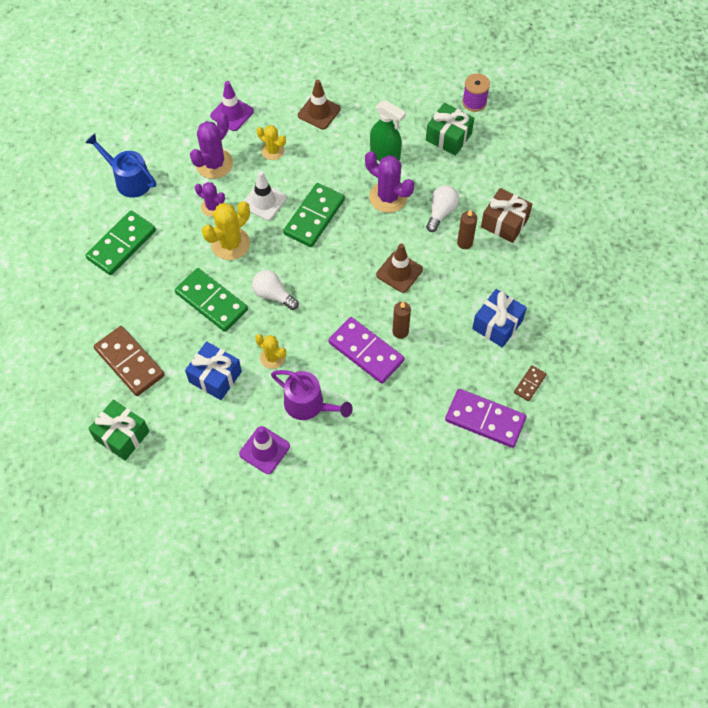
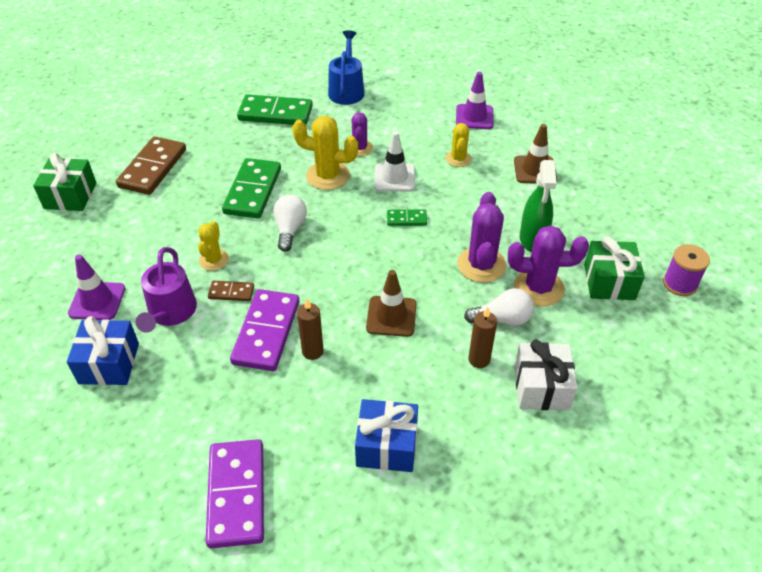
camera: 60 degrees right, 15 degrees down
(214, 164) = (408, 129): purple cactus -> purple cactus (538, 288)
(215, 377) = (167, 229): blue gift -> blue gift (109, 363)
(314, 217) = (406, 219): green domino -> green domino, size x0.49
(504, 222) = (541, 387): brown gift -> white gift
(529, 384) = (319, 524): brown domino -> brown domino (231, 292)

